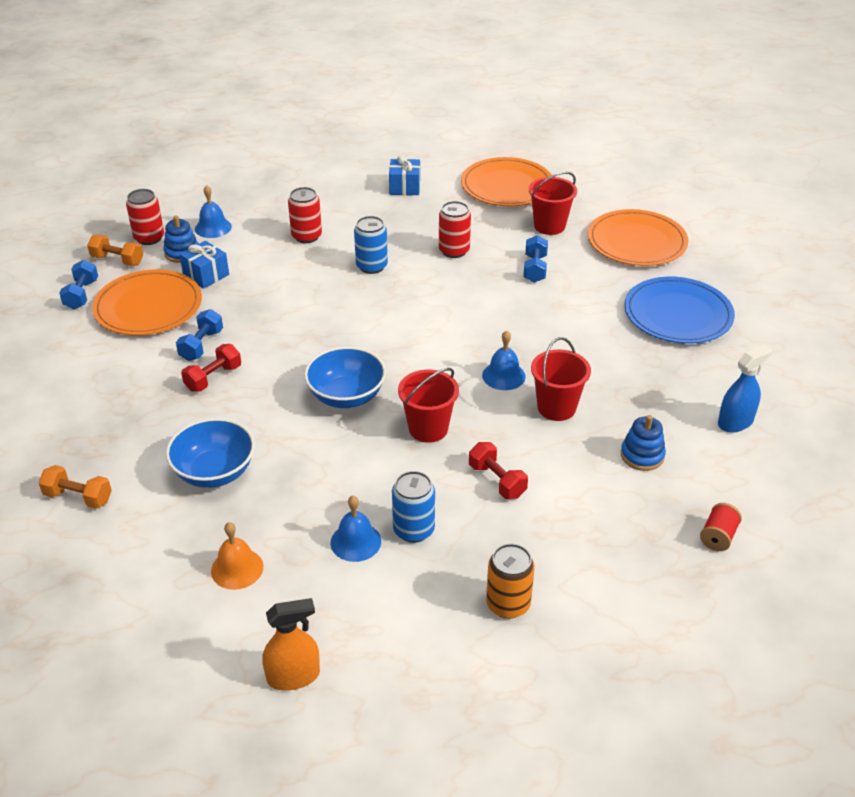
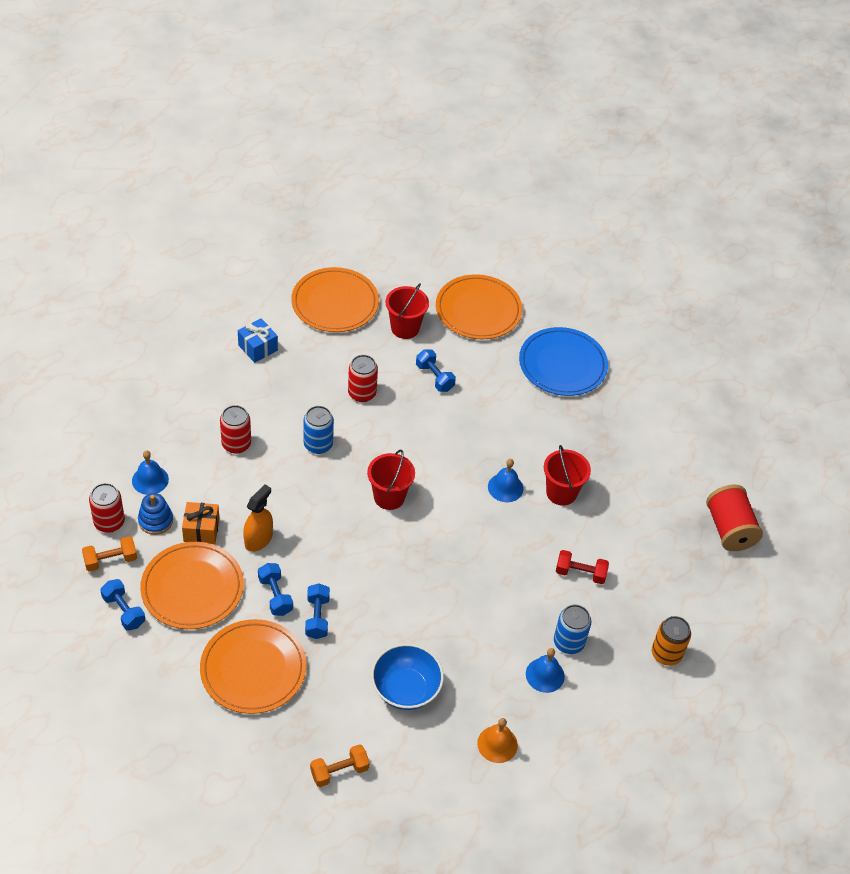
camera: 45 degrees left, 10 degrees up
(117, 383) = (253, 669): none -> orange plate
(206, 275) = (201, 530): blue gift -> orange gift
(213, 378) = (317, 617): red dumbbell -> blue dumbbell
(293, 676) = (603, 784): orange spray bottle -> orange spray bottle (258, 539)
(346, 396) = (424, 571): blue bowl -> none
(428, 428) = (502, 562): red bucket -> red bucket (389, 497)
(642, 455) = (642, 497): blue stacking toy -> none
(718, 537) = (729, 529): red spool -> red spool, size x1.90
(735, 422) = (669, 436): blue spray bottle -> none

